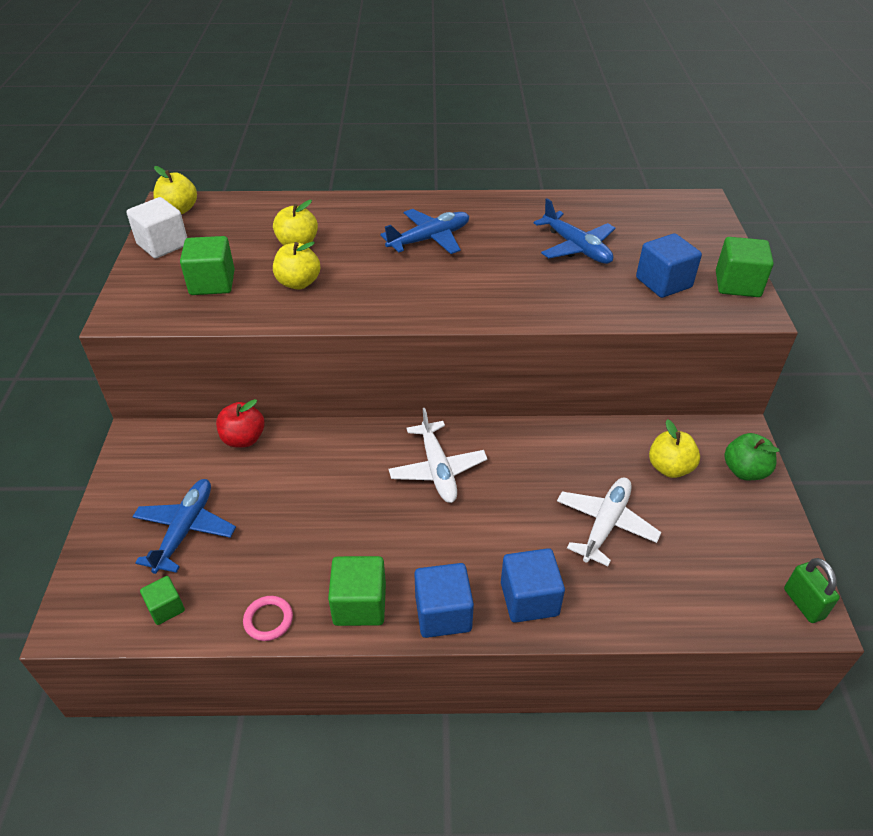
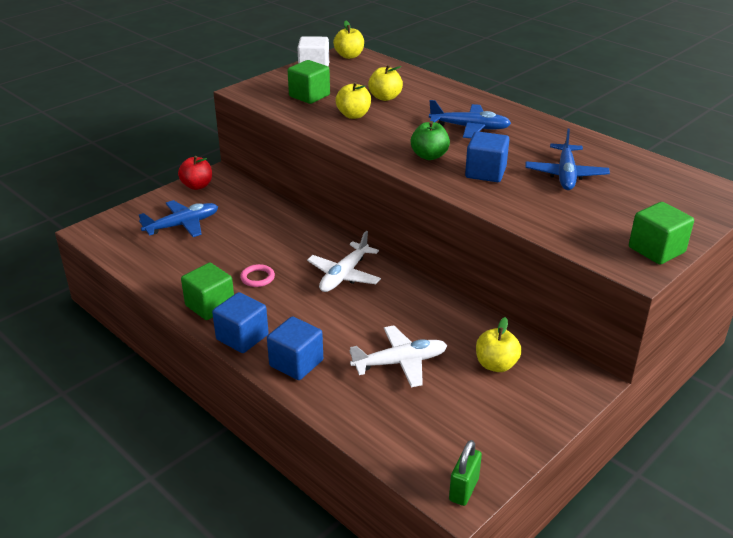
camera: 45 degrees right, 10 degrees down
(166, 608) = (130, 250): green cube -> none
(243, 439) = (266, 203): red apple -> red apple (197, 186)
(268, 620) = (162, 283): pink ring -> pink ring (257, 278)
(663, 283) = (595, 221): blue cube -> blue cube (485, 172)
(744, 471) = (551, 401): green apple -> green apple (429, 156)

